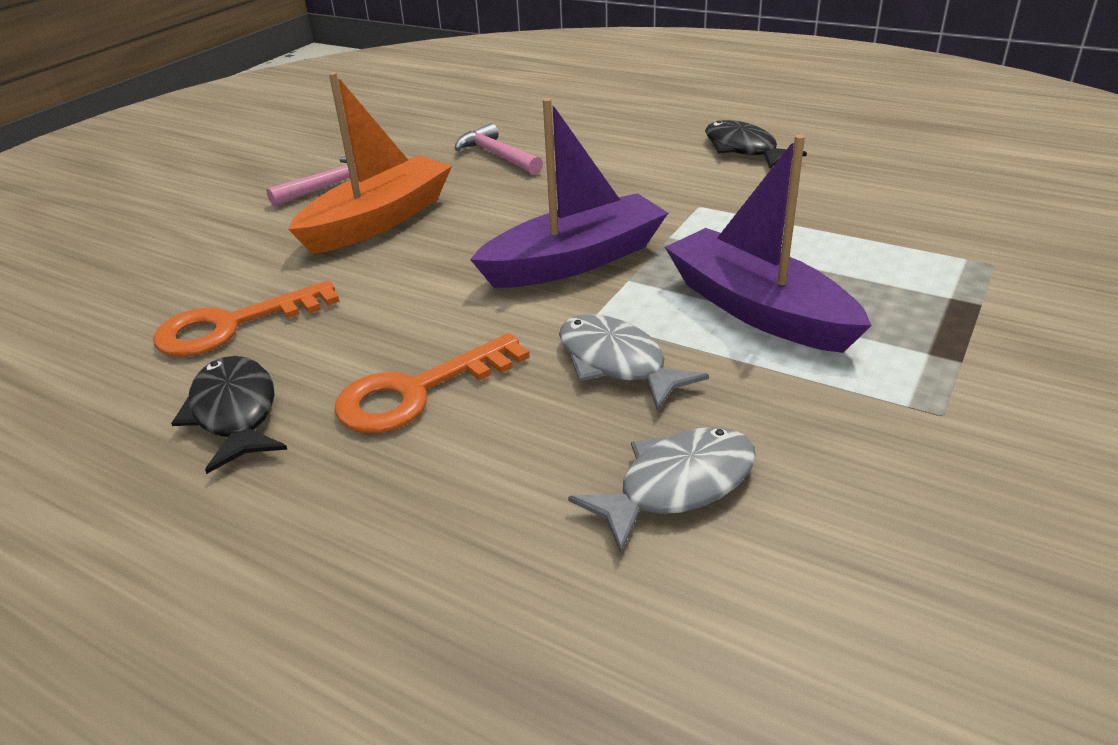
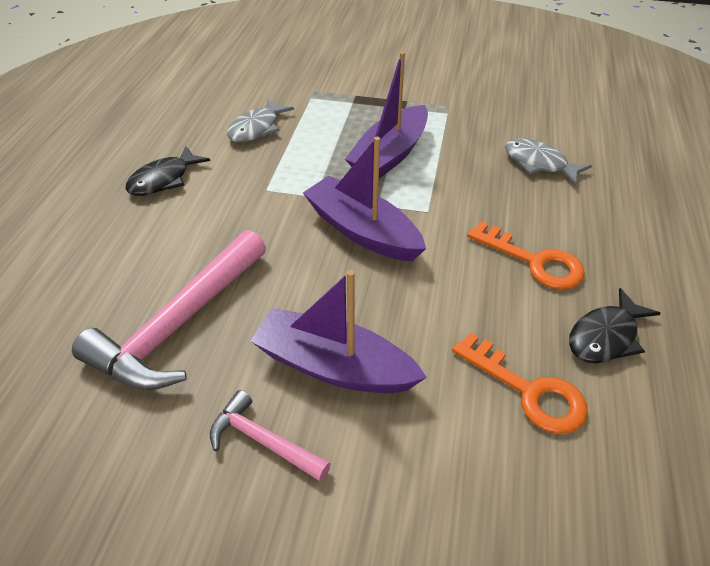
camera: 110 degrees left, 10 degrees up
(379, 220) = (333, 366): orange boat -> purple boat
(497, 155) = (179, 324): pink hammer -> pink hammer, size x1.93
(617, 363) = (464, 194): grey fish -> grey fish (256, 128)

